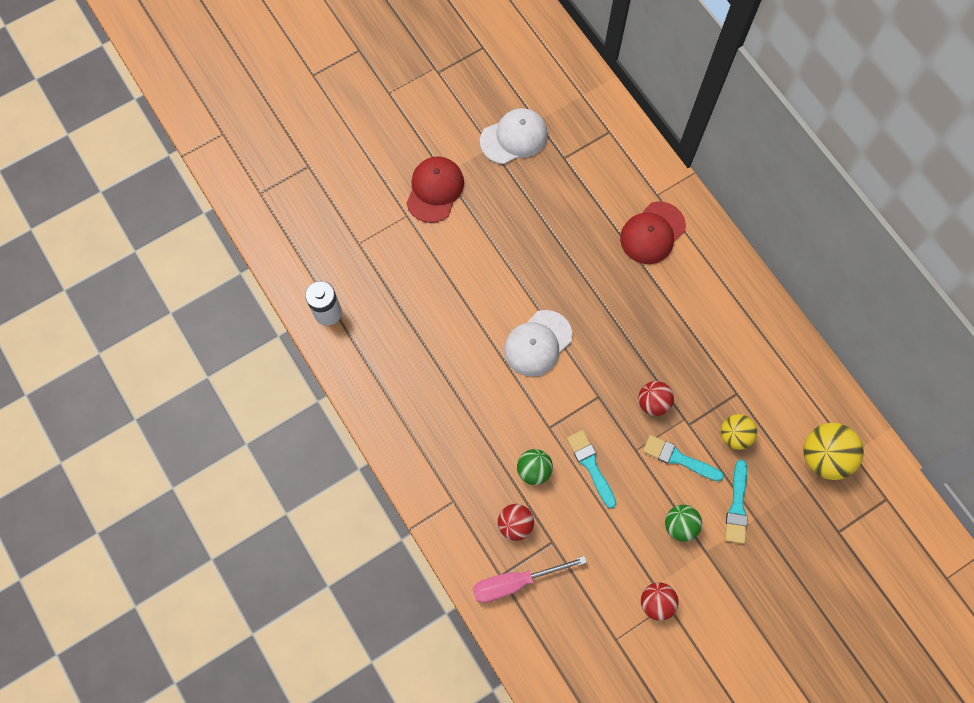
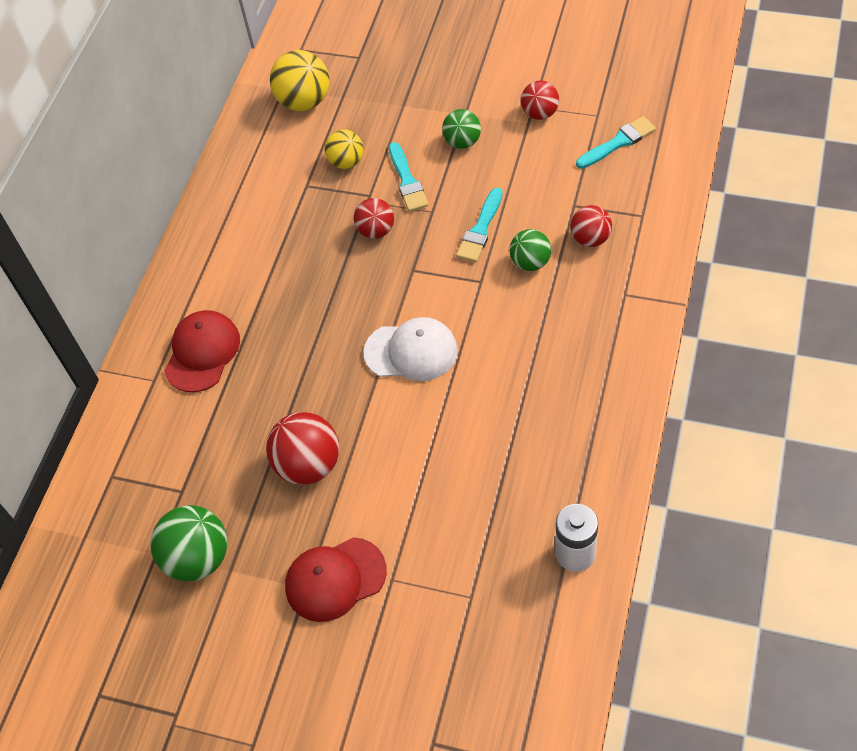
camera: 125 degrees left, 15 degrees down
(514, 137) = (198, 558): white cap -> green ball
(515, 582) = (635, 203): pink screwdriver -> none
(516, 230) = (308, 465): none -> red ball
(652, 233) = (202, 352): red cap -> red cap turned 75 degrees counterclockwise
(737, 506) = (406, 121): turquoise brush -> turquoise brush (618, 142)

